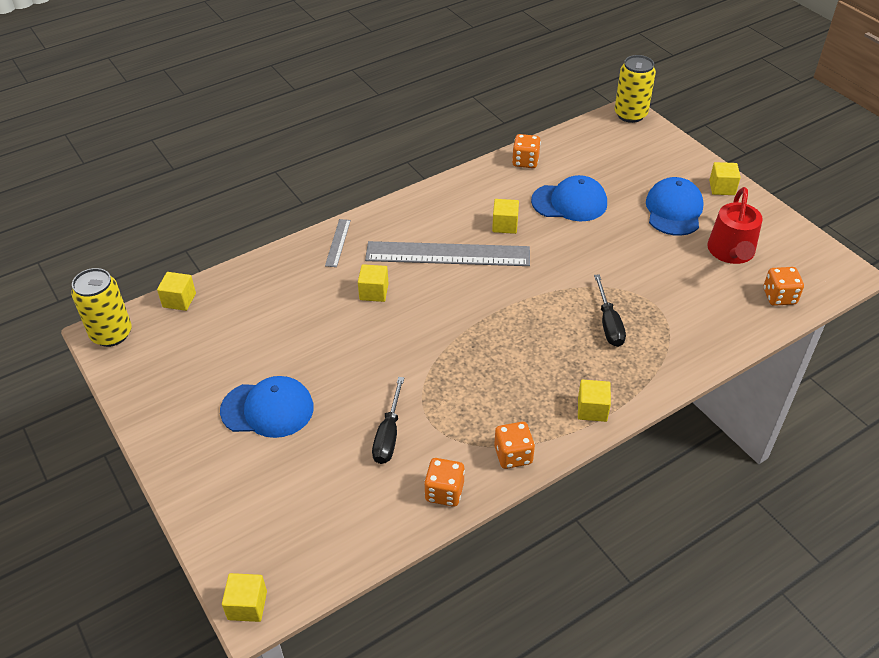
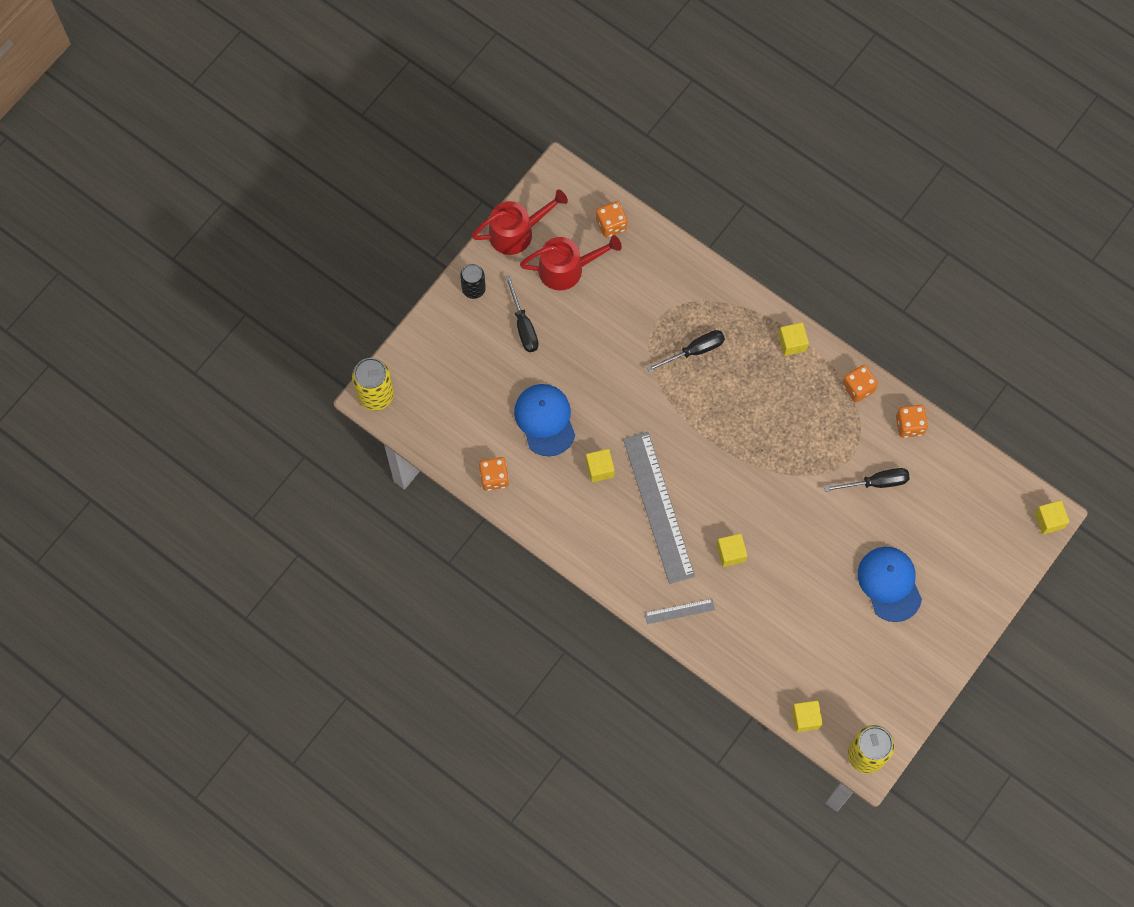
camera: 110 degrees left, 25 degrees up
(674, 210) = (523, 325): blue cap -> black screwdriver
(722, 188) = (473, 289): yellow cube -> black can
(781, 227) = (516, 232): none -> red watering can

